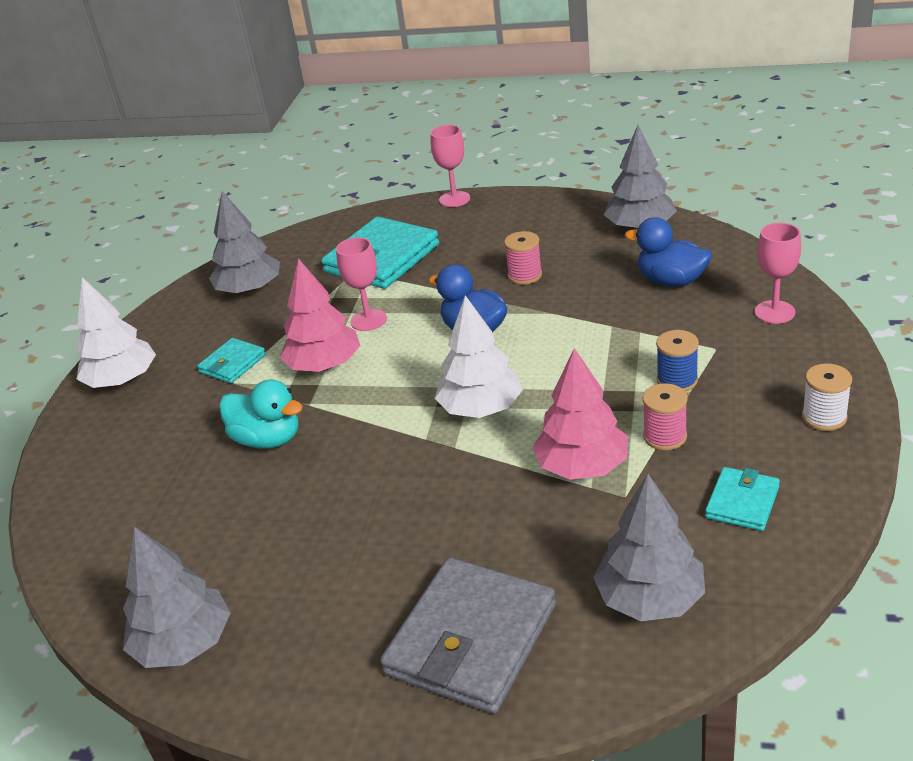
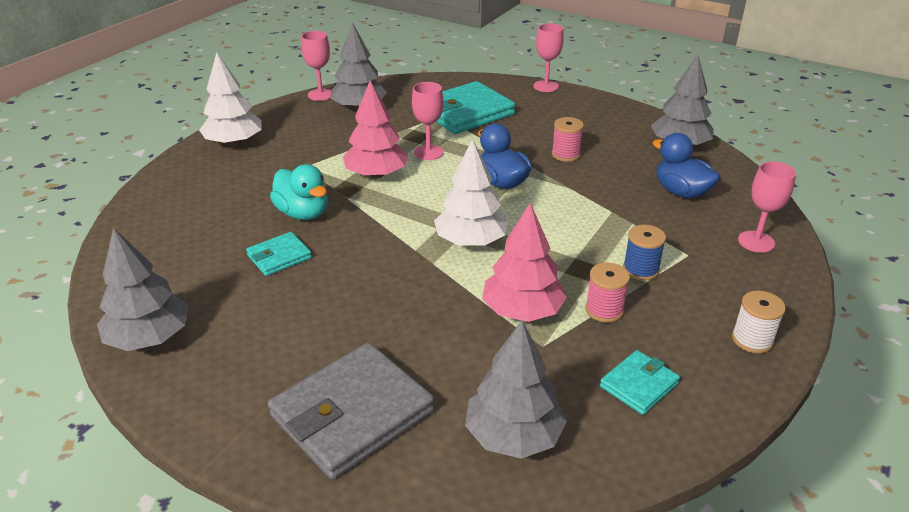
camera: 15 degrees right, 0 degrees up
(190, 287) = (320, 95): none -> pink goblet
(232, 364) = (314, 154): turquoise wallet -> turquoise wallet (279, 257)

